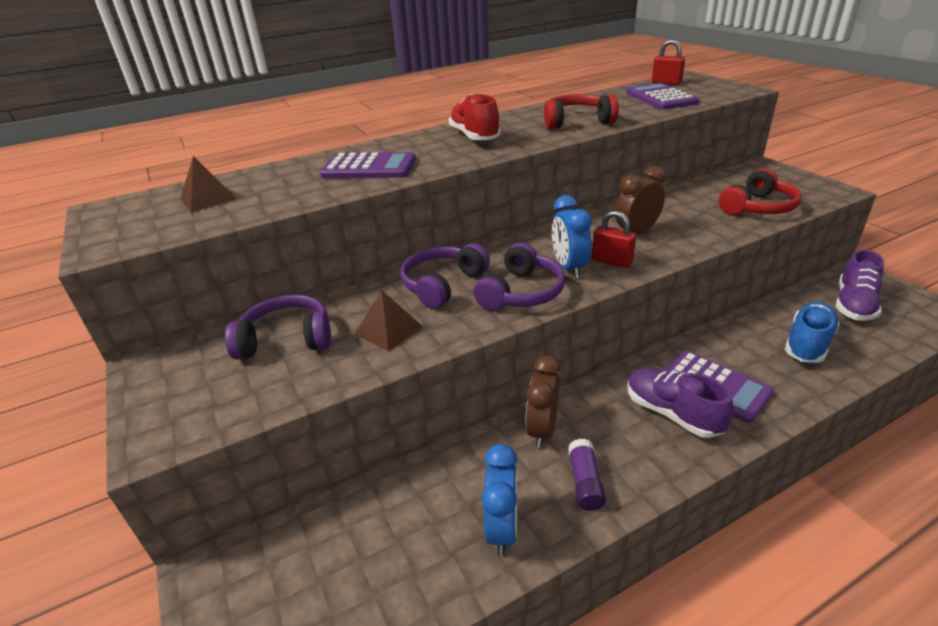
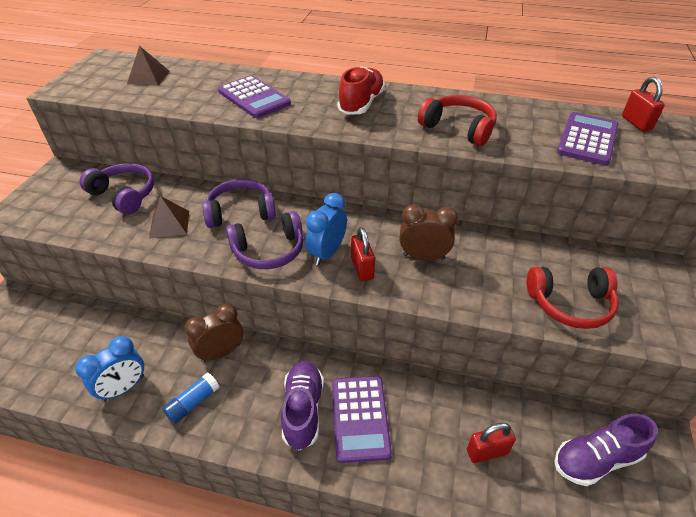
camera: 40 degrees right, 10 degrees up
(585, 482) = (193, 403): purple glue stick -> blue glue stick
(807, 344) = (487, 452): blue shoe -> red padlock

